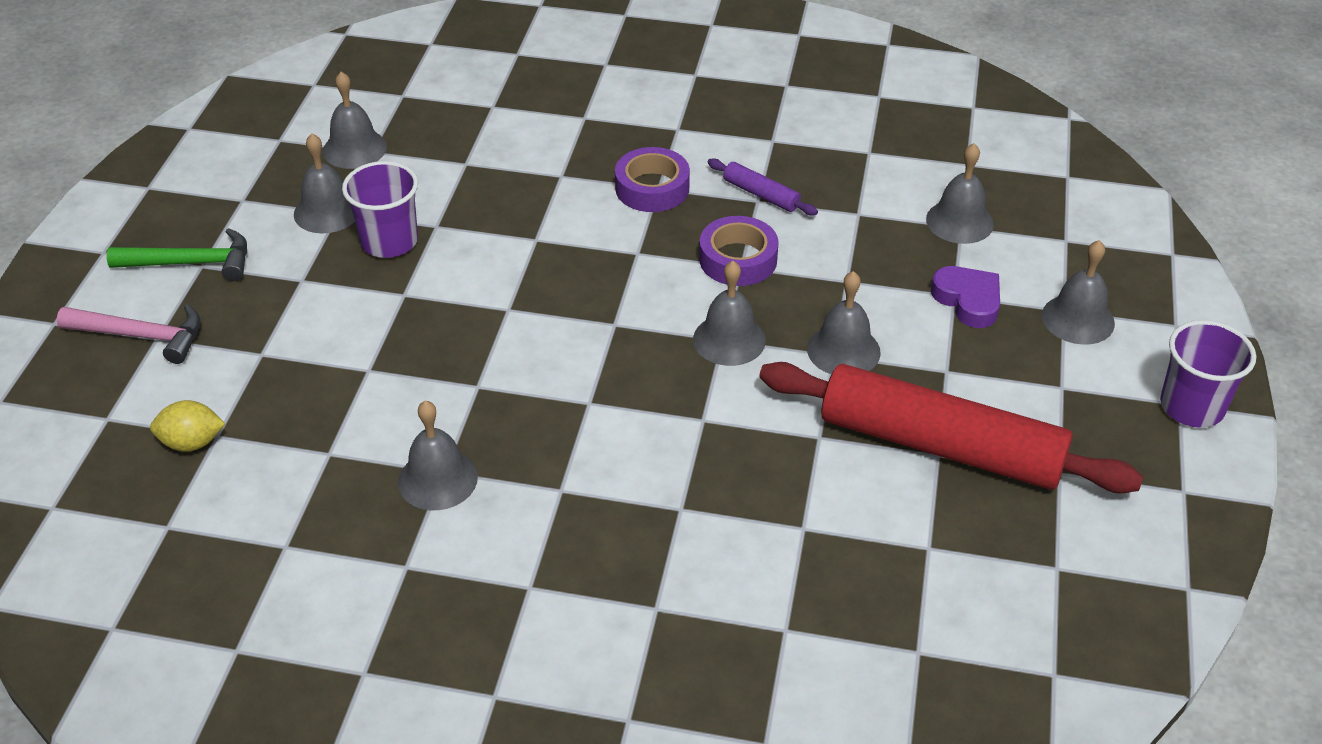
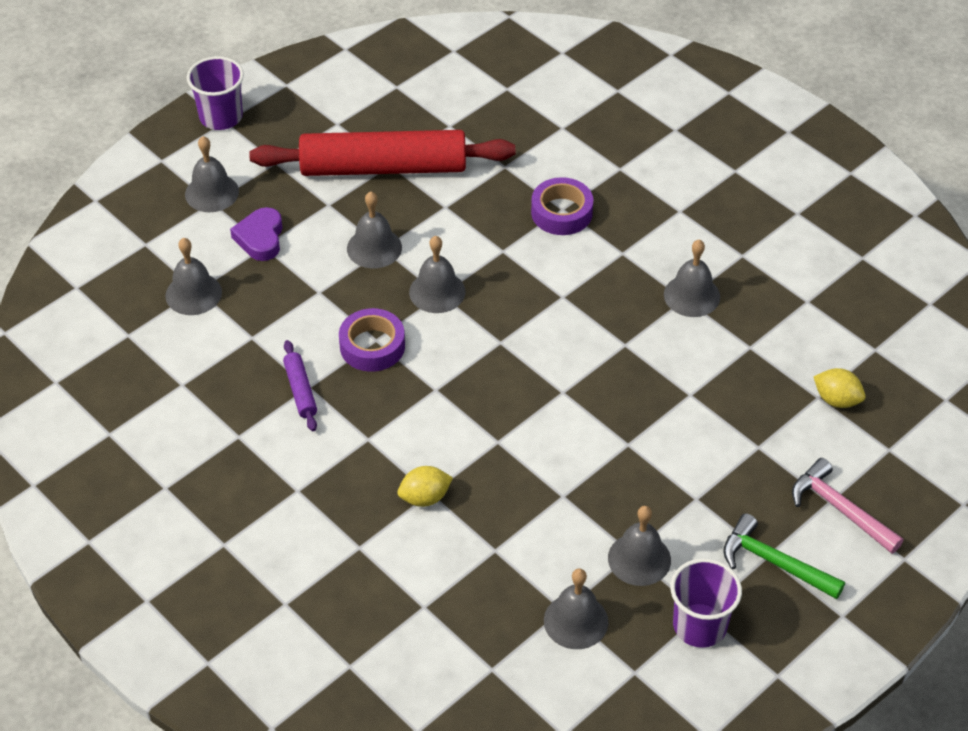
camera: 145 degrees left, 5 degrees up
(389, 241) = (608, 499): purple cup -> purple cup (699, 625)
(562, 170) = (425, 498): none -> yellow lemon
(652, 188) = (373, 441): purple tape -> purple tape (561, 212)
(940, 446) = (383, 167): red rolling pin -> red rolling pin turned 60 degrees counterclockwise

